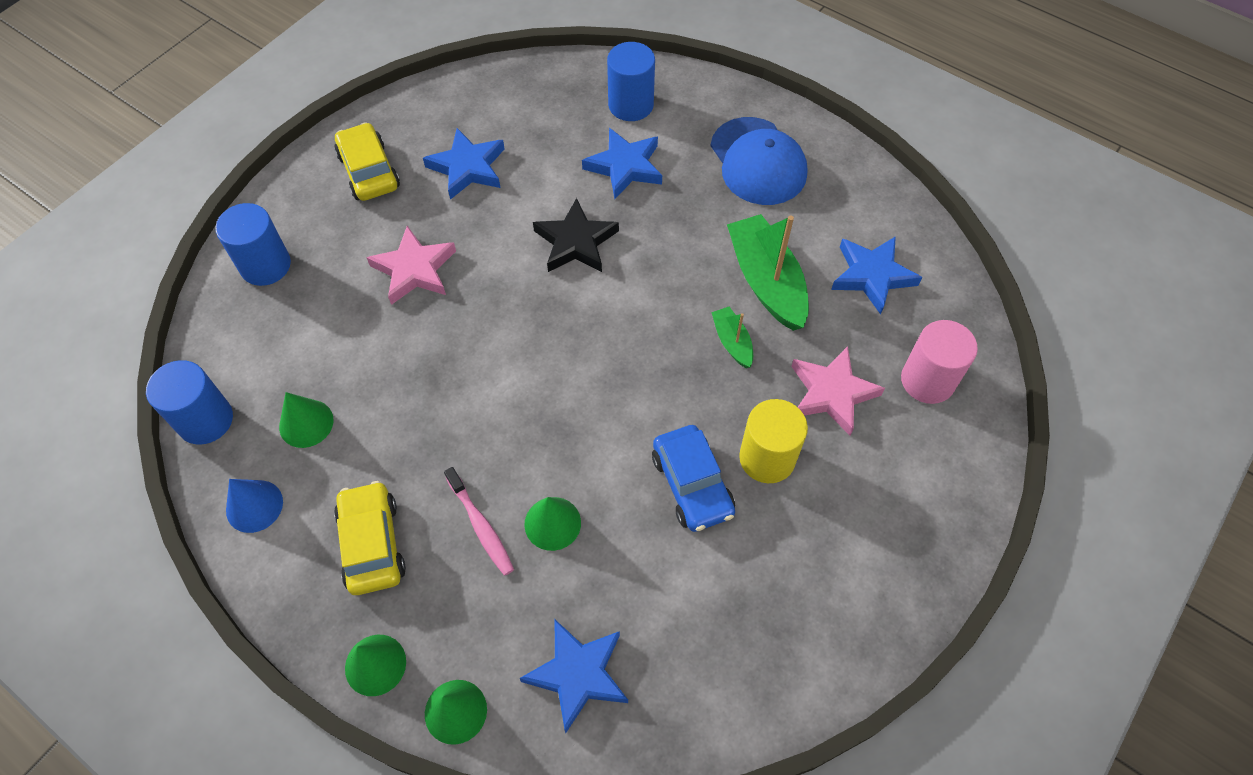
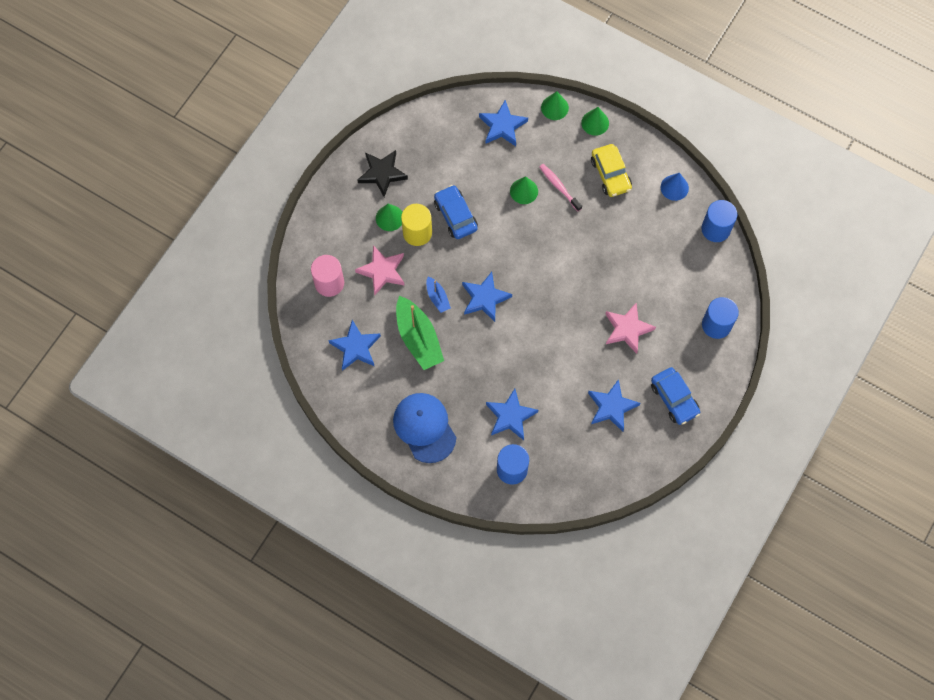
camera: 175 degrees right, 10 degrees up
(306, 423) = (662, 231): green cone -> green cone (389, 218)
(369, 171) = (674, 399): yellow car -> blue car
(576, 242) = (534, 356): black star -> black star (382, 174)
(649, 334) = (485, 298): none -> blue star
(732, 342) = (437, 297): green boat -> blue boat

